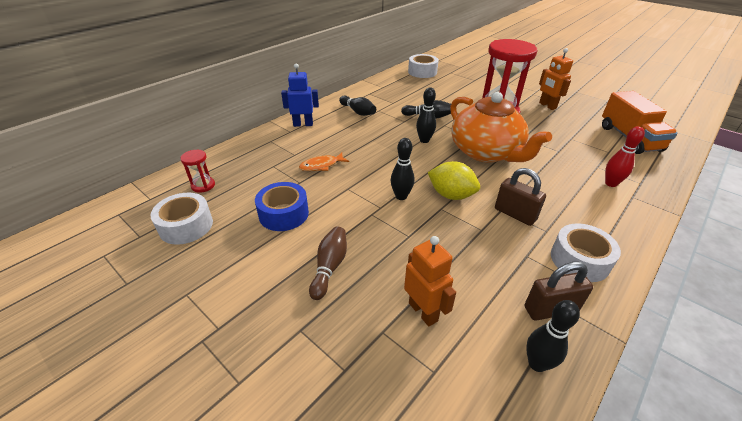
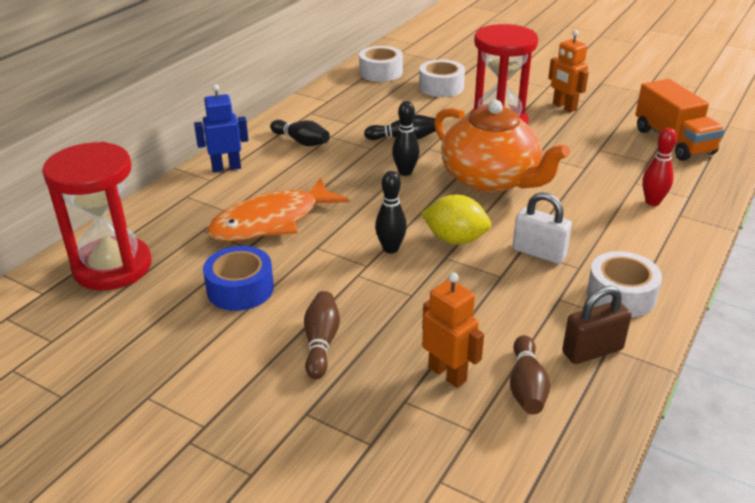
camera: 10 degrees left, 5 degrees down
(186, 226) = (111, 320): white tape -> white tape (441, 87)
(203, 185) = (112, 267): red hourglass -> red hourglass, size x2.40
(321, 165) = (271, 222): orange fish -> orange fish, size x2.10
(488, 335) = (526, 386): none -> brown bowling pin
(515, 214) = (539, 253): brown padlock -> white padlock
(537, 363) = (583, 405): black bowling pin -> none

